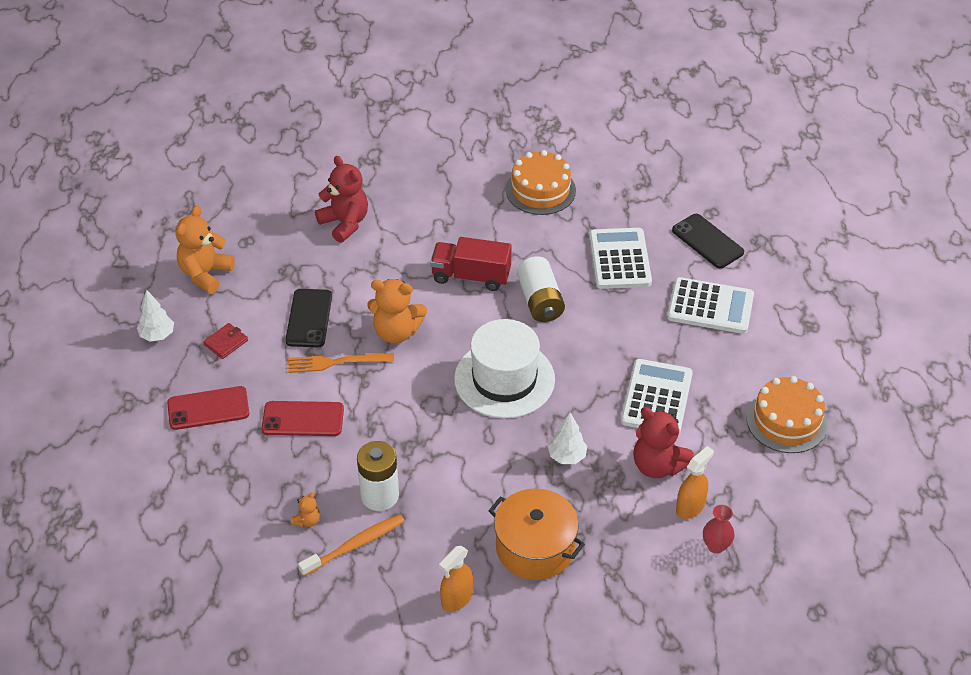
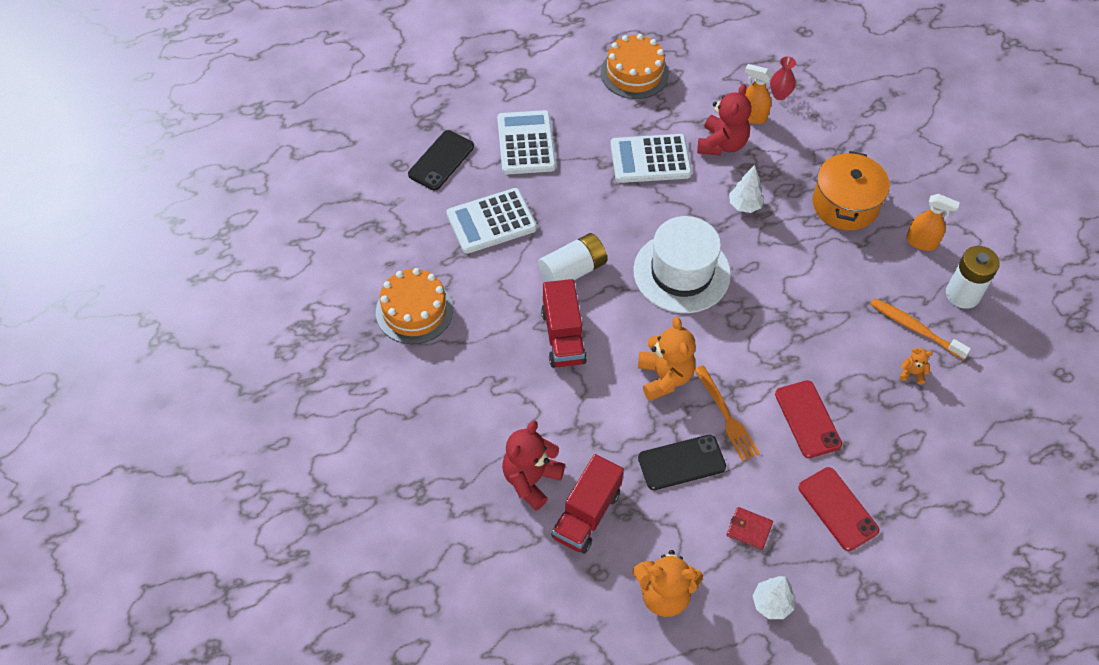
camera: 110 degrees left, 10 degrees up
(297, 247) = (586, 514): none -> red truck
(379, 496) = (856, 327): white battery -> white battery (962, 294)

